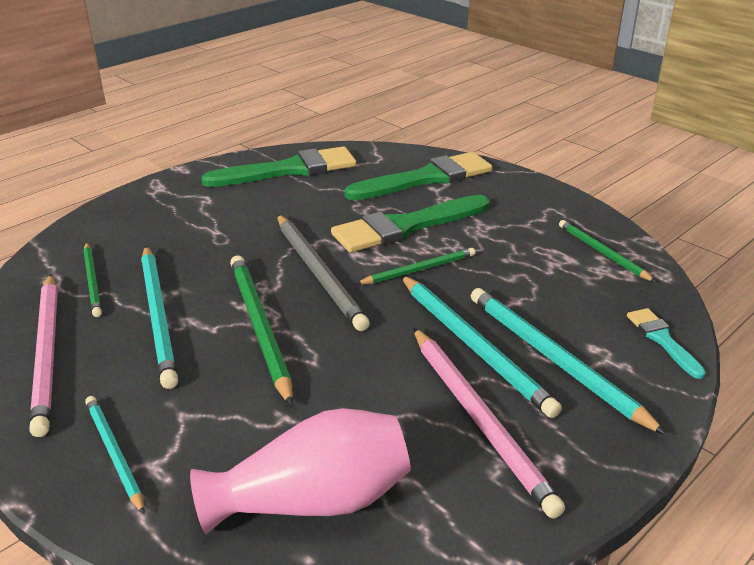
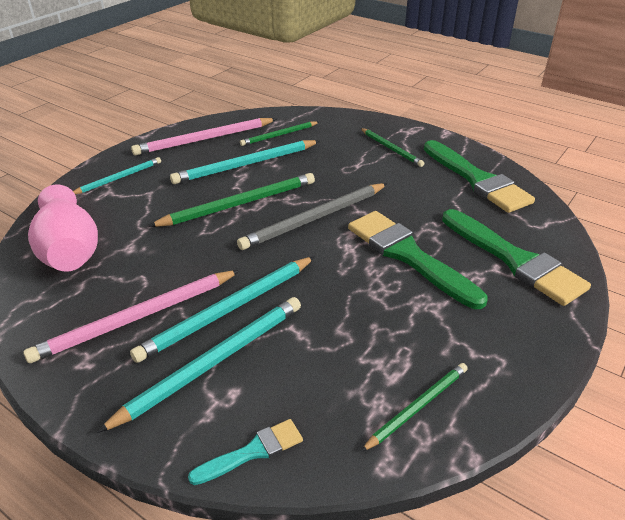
camera: 80 degrees right, 5 degrees up
(419, 269) = (336, 270): green pencil -> green pencil (391, 149)

